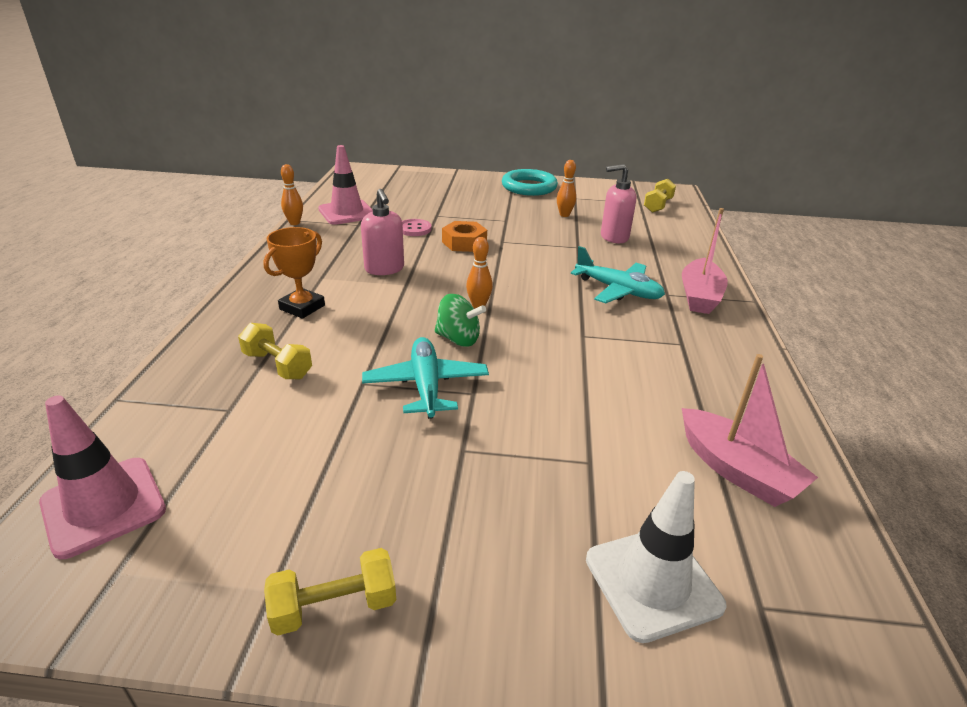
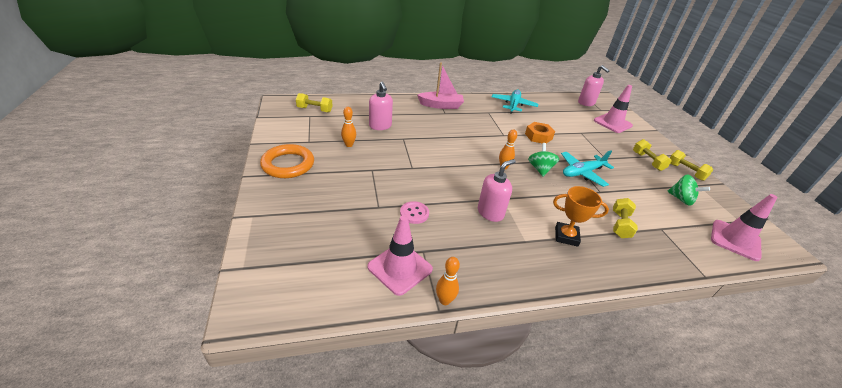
camera: 110 degrees left, 5 degrees up
(259, 500) = (681, 199): none -> green spinning top
(419, 535) = (647, 161): none -> yellow dumbbell
(464, 243) = (425, 184): orange nut -> orange nut (538, 136)
(529, 187) = (288, 164): turquoise ring -> orange ring
(617, 290) = (451, 126): turquoise plane -> turquoise plane (513, 105)
(653, 582) = (612, 123): white traffic cone -> pink traffic cone
(736, 470) = (555, 108): pink boat -> none
(811, 584) = (586, 103): none -> pink soap dispenser

